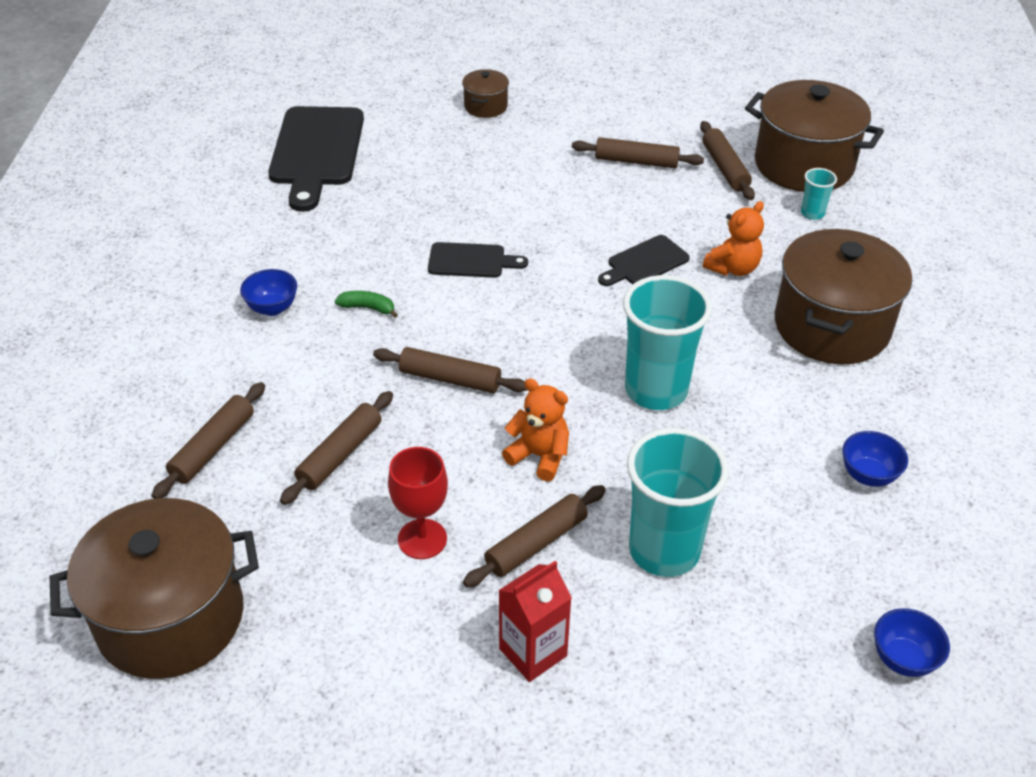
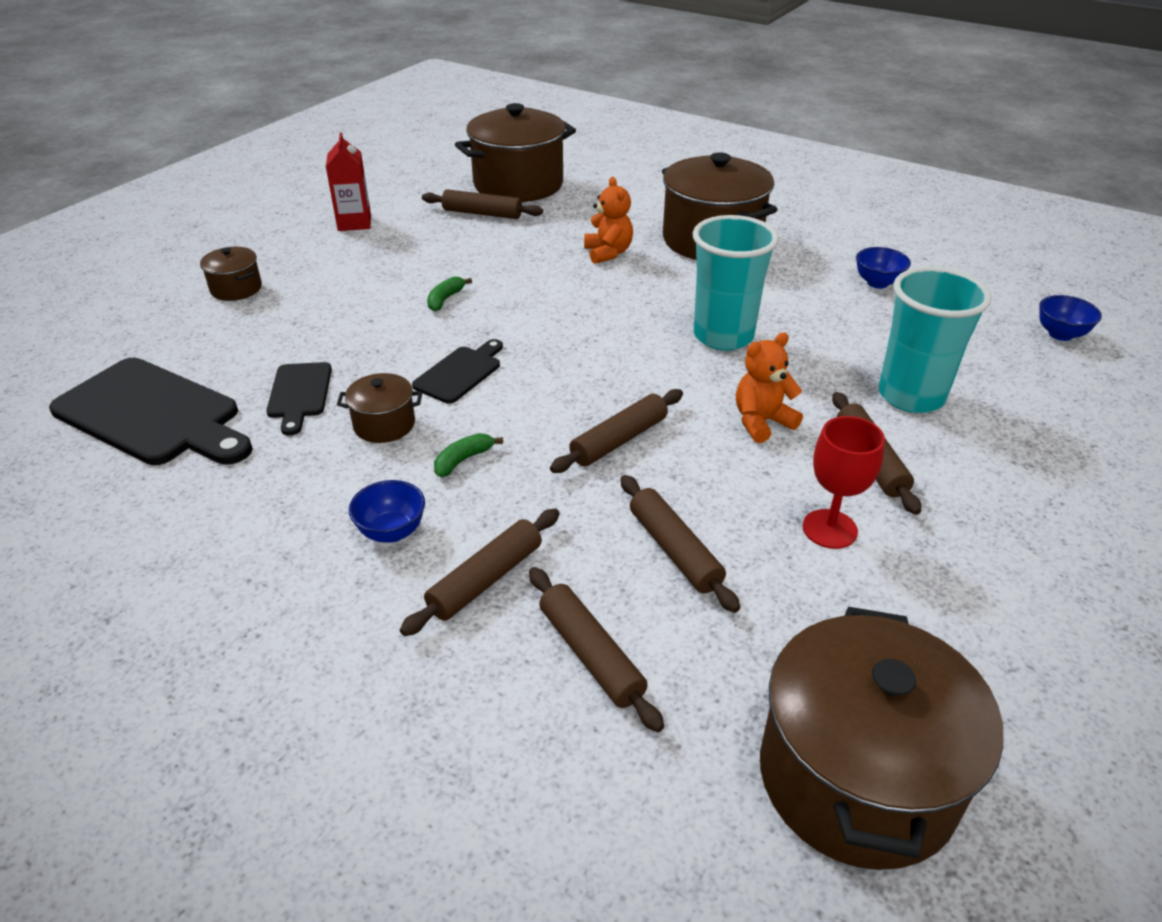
camera: 60 degrees left, 5 degrees down
(380, 253) = (384, 424): none -> brown pot
(533, 652) = (1001, 505): red carton -> red carton (354, 223)
(565, 209) = (445, 299): none -> green banana
(636, 162) = (424, 246): brown rolling pin -> brown rolling pin (486, 580)
(645, 262) = (560, 287): black cutting board -> black cutting board (299, 394)
(812, 213) = (578, 201): turquoise cup -> none

